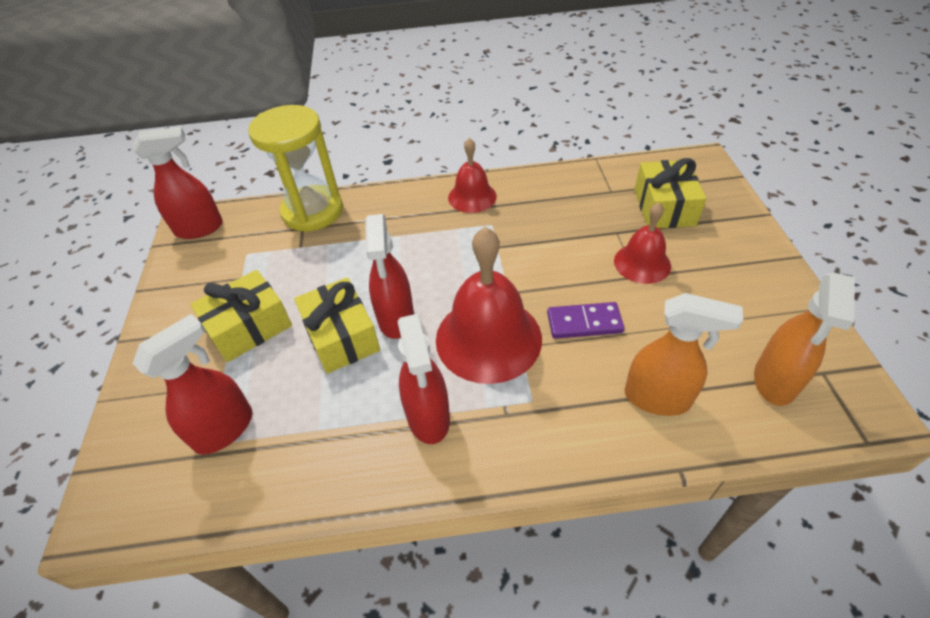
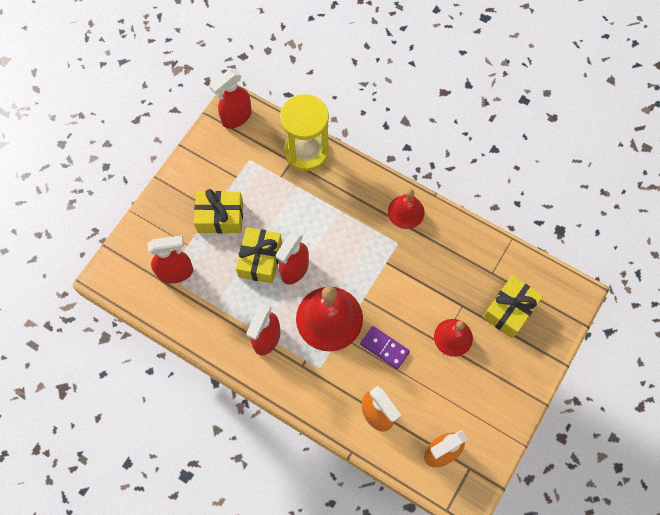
camera: 35 degrees right, 20 degrees up
(200, 228) = (236, 117): red spray bottle -> red spray bottle turned 120 degrees clockwise

